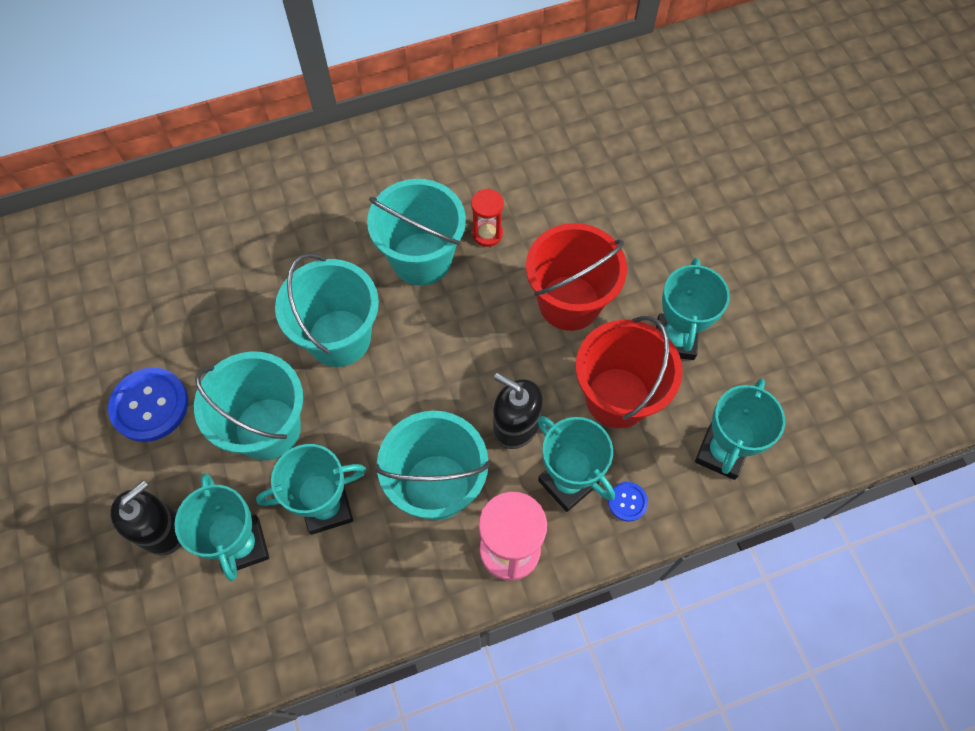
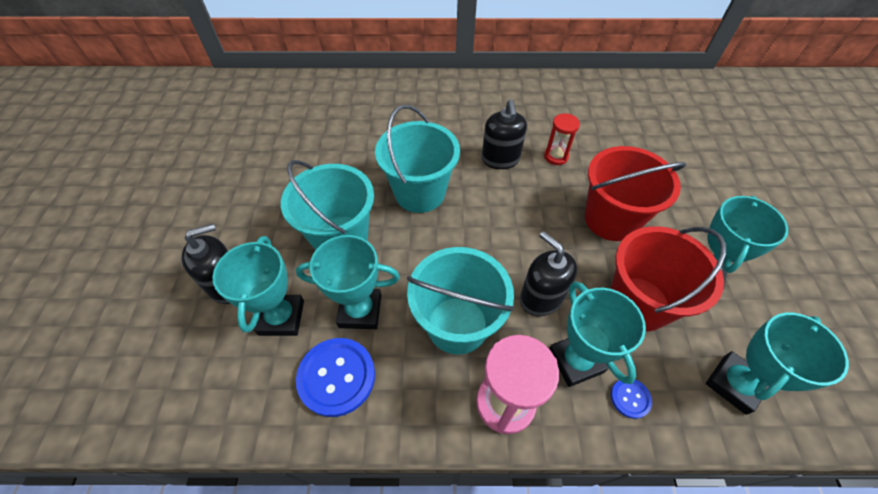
camera: 20 degrees right, 10 degrees down
(150, 405) = (266, 197): blue button -> blue button (336, 377)
(421, 259) = (500, 159): turquoise bucket -> black soap dispenser

